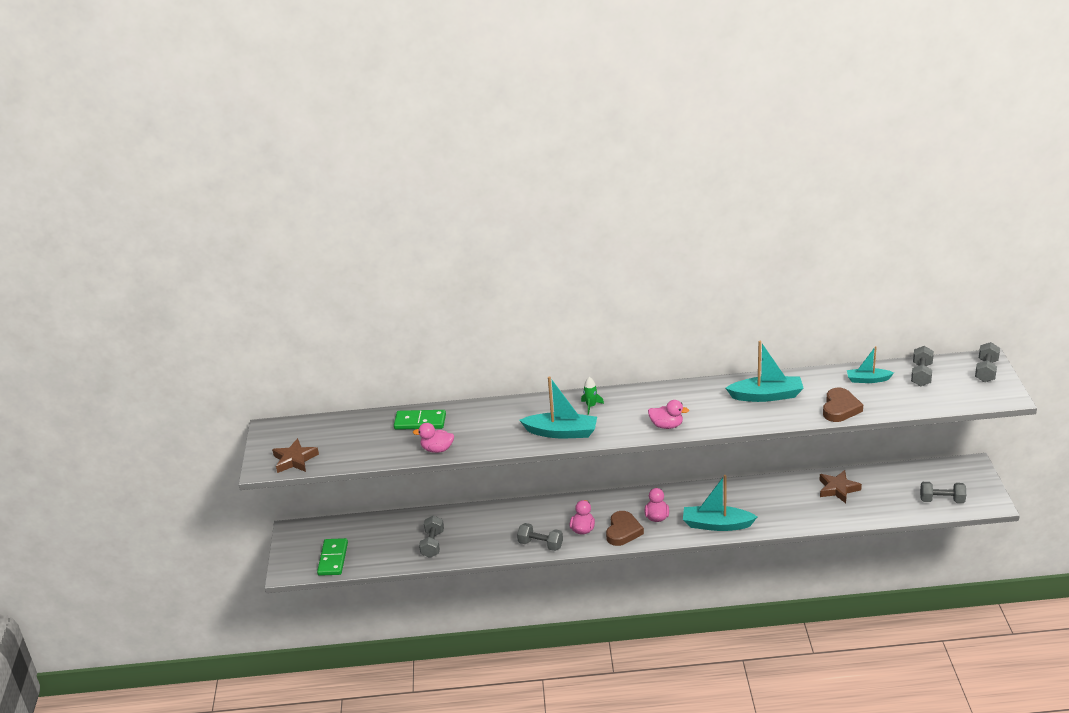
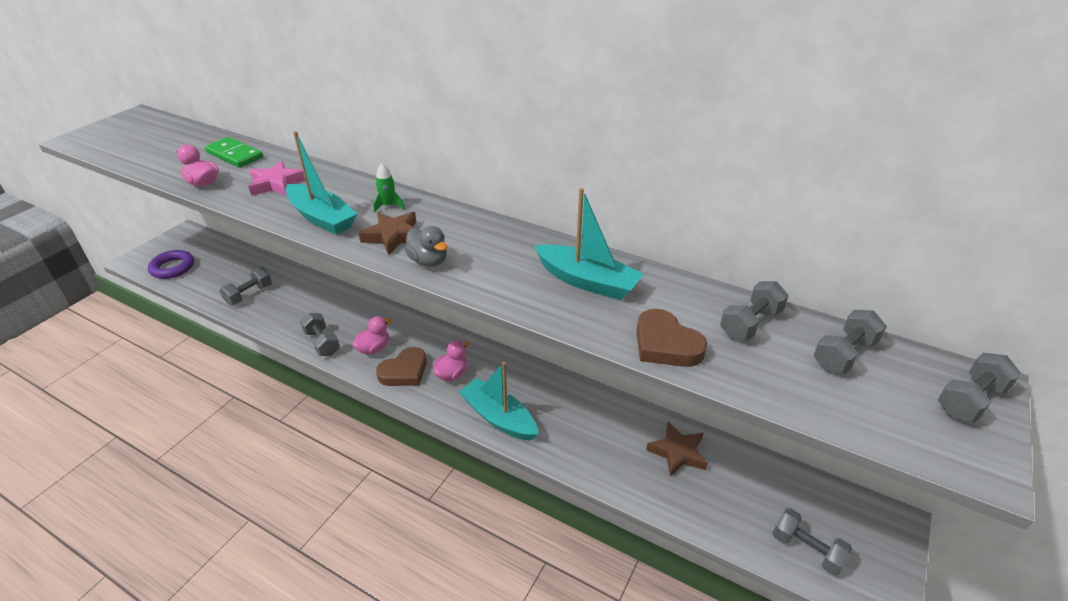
camera: 30 degrees right, 5 degrees up
(295, 460) = (103, 143): brown star -> brown star (393, 236)
(333, 559) = (173, 268): green domino -> purple ring
(490, 426) = (276, 183): none -> pink star
(667, 425) = (428, 261): pink duck -> grey duck
(840, 408) = (666, 344): brown heart -> brown heart turned 90 degrees clockwise
(868, 380) = (750, 324): turquoise boat -> grey dumbbell

